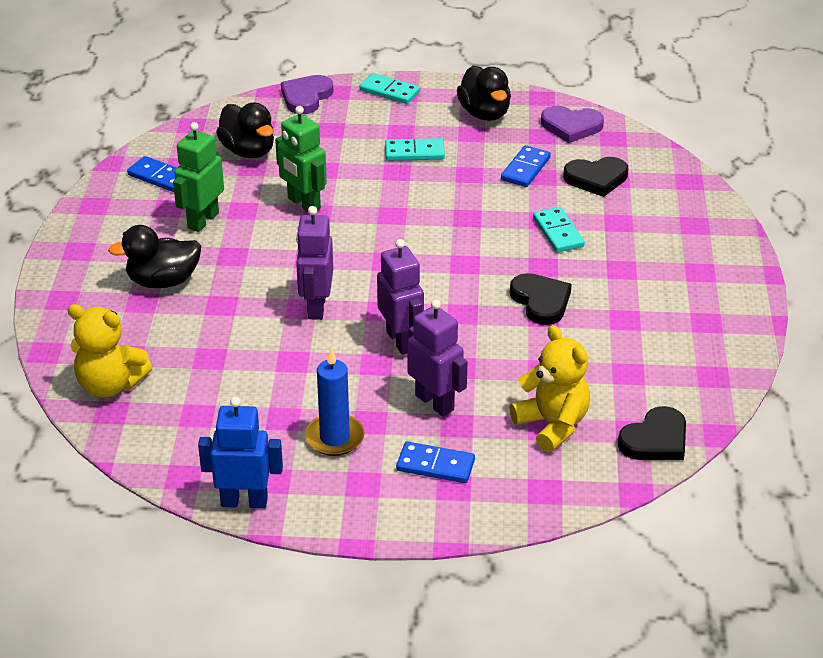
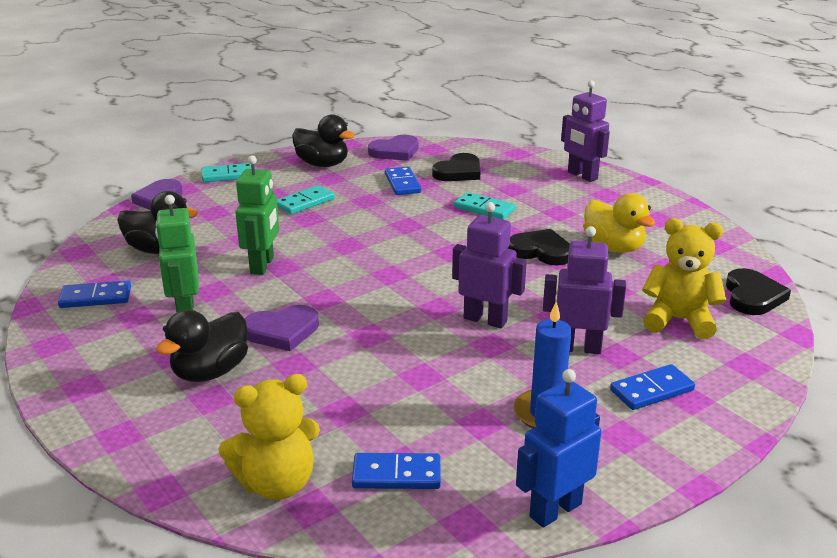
camera: 40 degrees left, 10 degrees down
(183, 421) = (396, 475): none -> blue domino
(246, 272) = (282, 331): none -> purple heart
(303, 204) = (262, 265): green robot -> green robot turned 90 degrees counterclockwise
(316, 307) = (381, 328): purple robot -> purple robot (582, 176)
(611, 330) = (613, 247): none -> yellow duck

